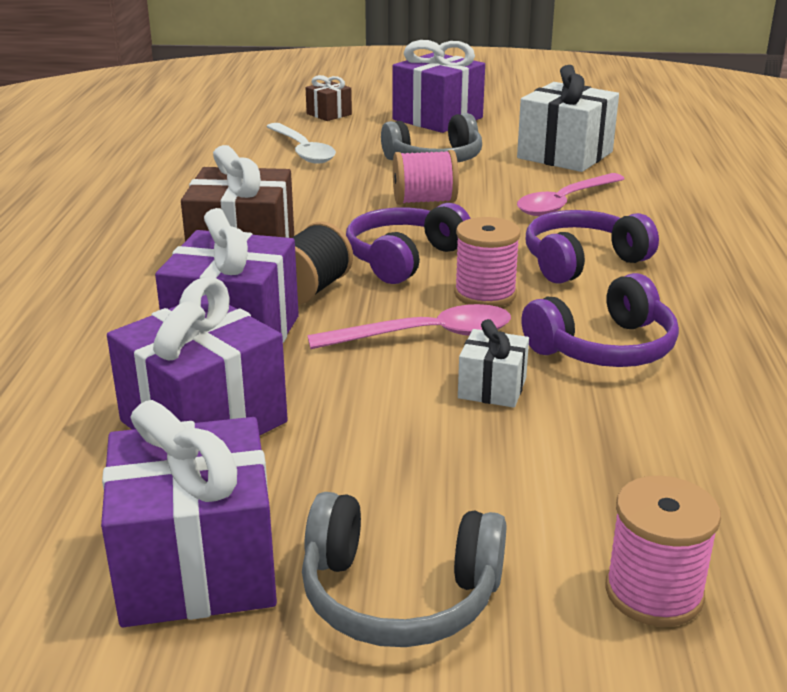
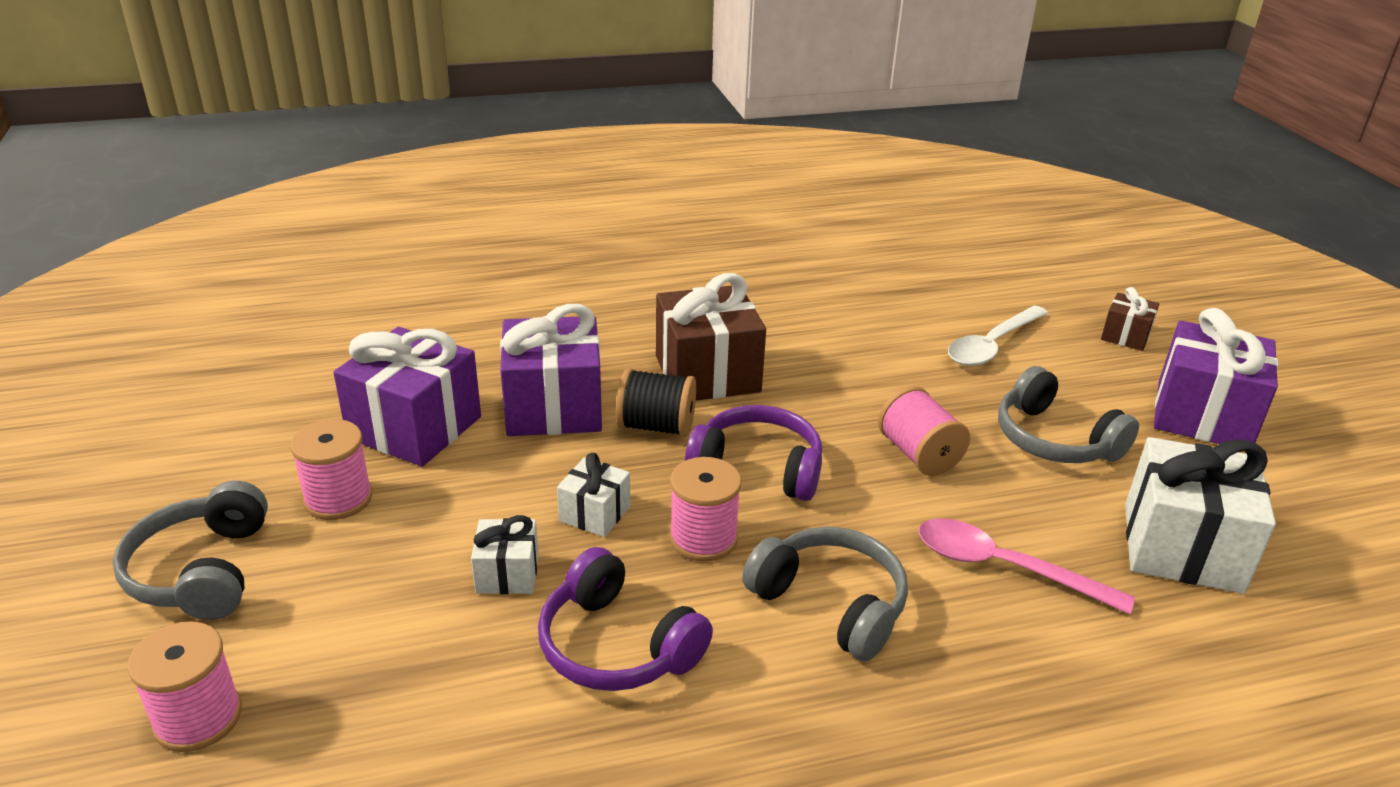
camera: 70 degrees right, 5 degrees up
(197, 566) = (236, 471): purple gift -> none
(311, 483) = (338, 499): none -> pink spool
(425, 336) = (595, 513): pink spoon -> white gift
(582, 261) = (830, 604): purple headphones -> grey headphones

